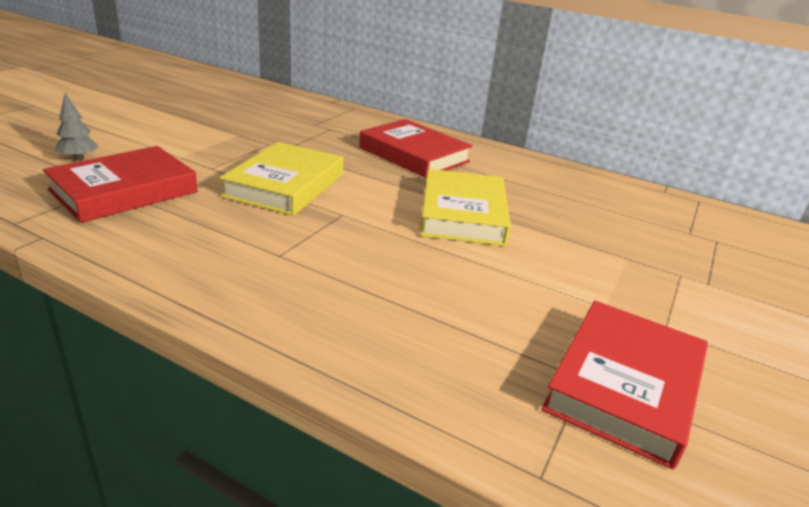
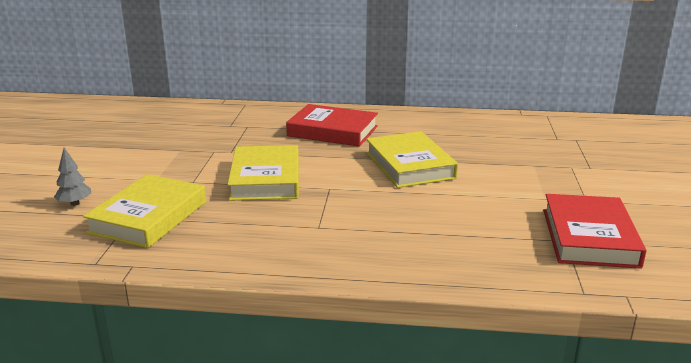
camera: 20 degrees left, 5 degrees down
(124, 191) = (148, 217): red book -> yellow book

